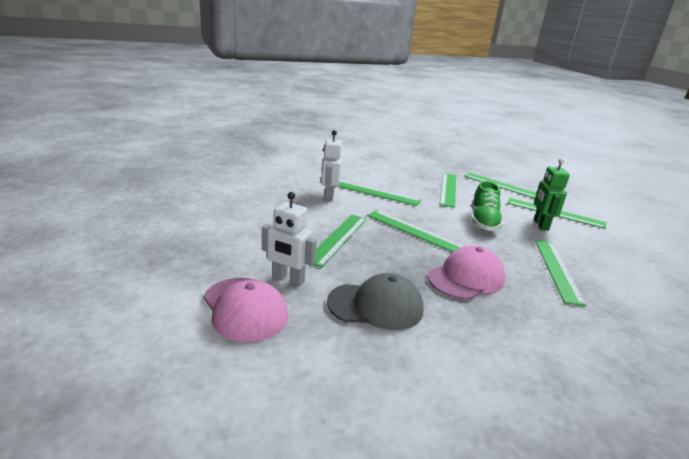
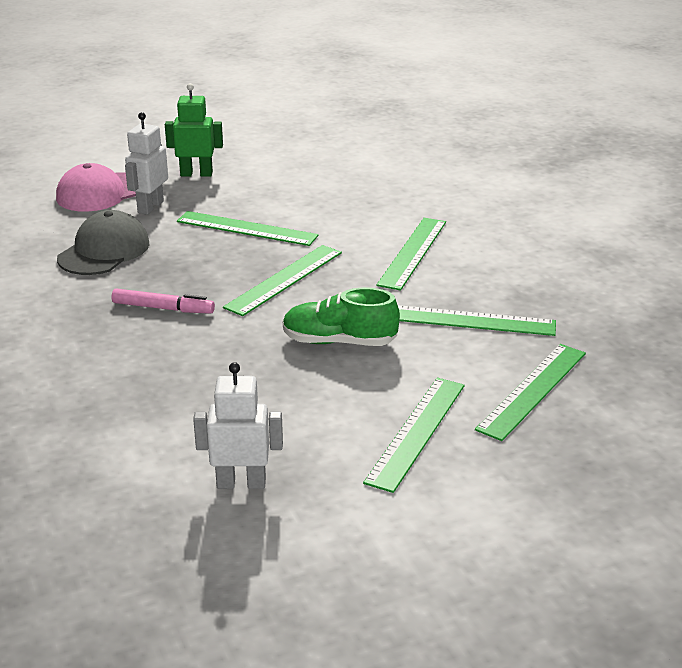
camera: 90 degrees right, 5 degrees up
(329, 196) = (377, 219): white robot -> white robot (241, 483)
(376, 306) = (104, 251): grey cap -> grey cap turned 150 degrees counterclockwise
(466, 278) = (163, 308): pink cap -> pink marker
(540, 225) = (350, 401): green robot -> green robot (196, 174)
(557, 270) = (192, 386): green ruler -> none

